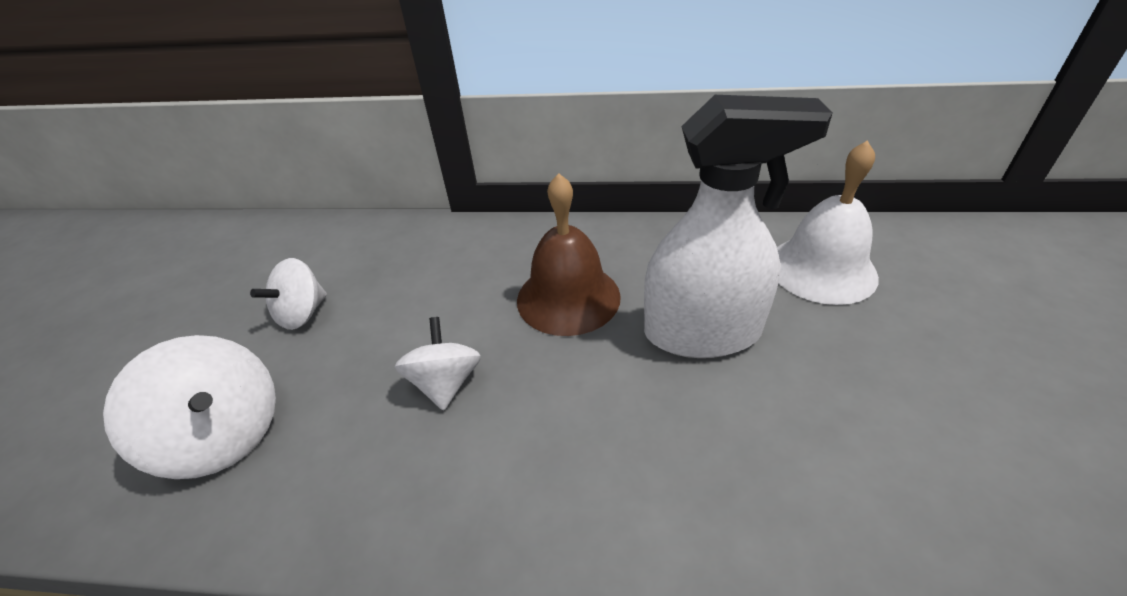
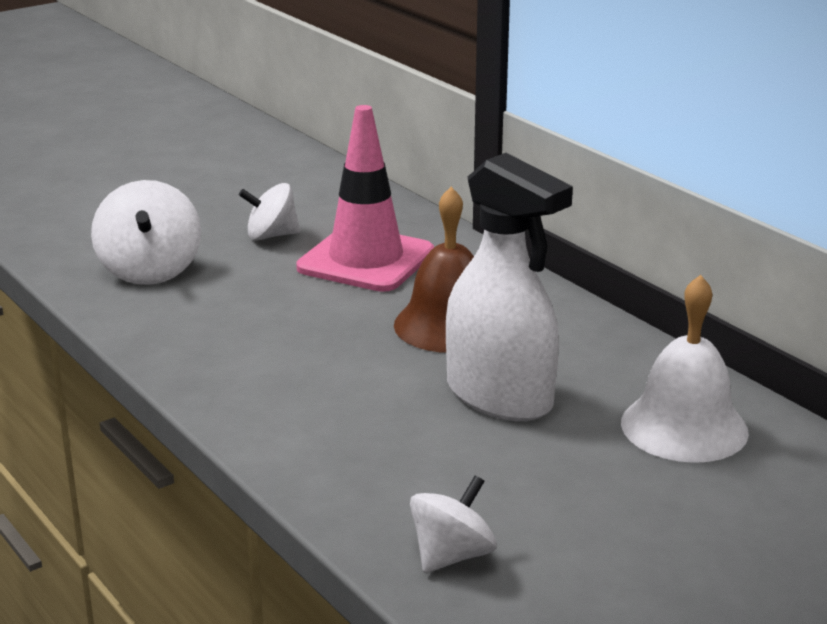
camera: 45 degrees right, 15 degrees down
(418, 284) = (366, 260): none -> pink traffic cone
(446, 383) = (292, 318): white spinning top -> white spinning top (452, 556)

